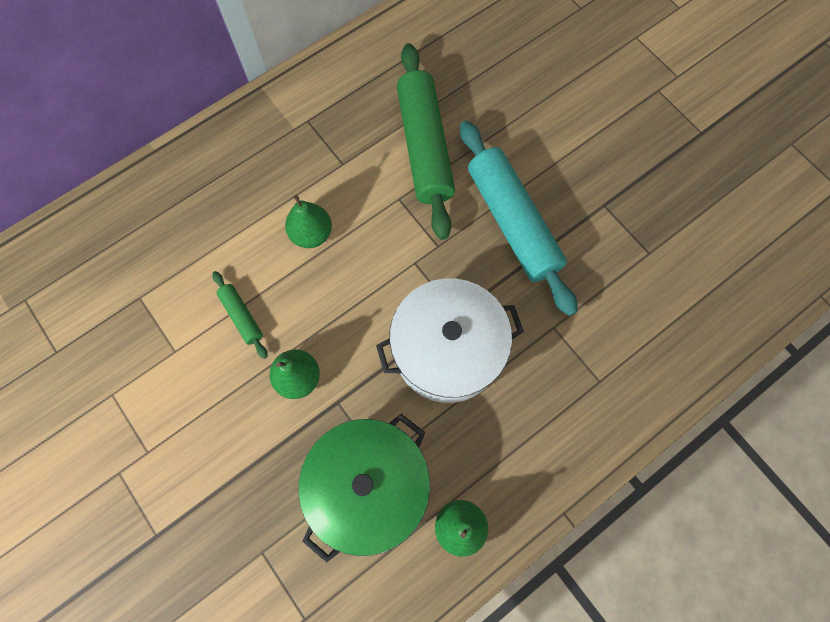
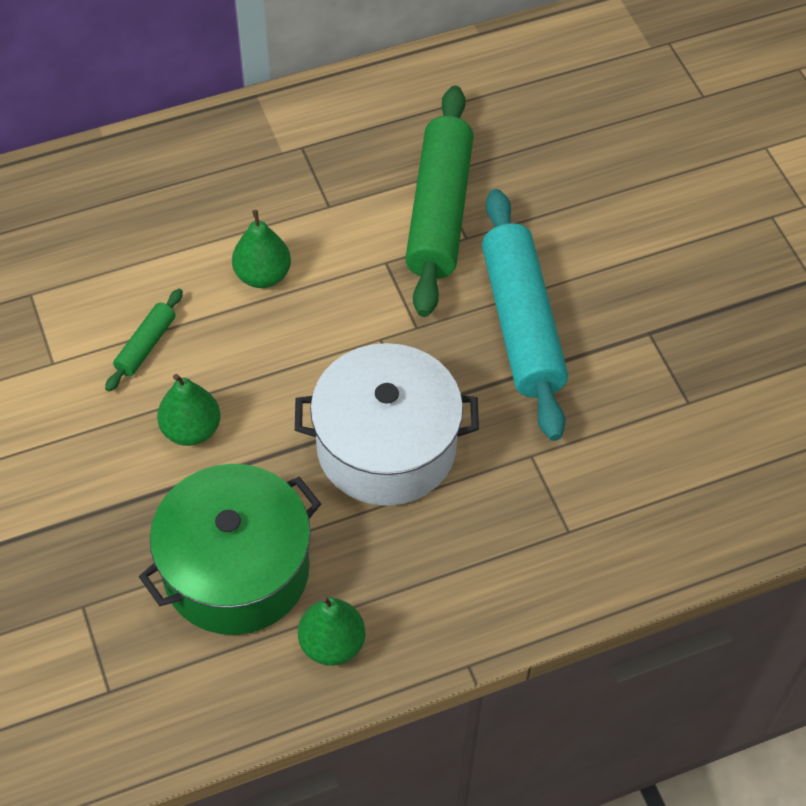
camera: 15 degrees right, 15 degrees down
(241, 316) = (145, 345): green rolling pin -> green rolling pin turned 45 degrees clockwise

